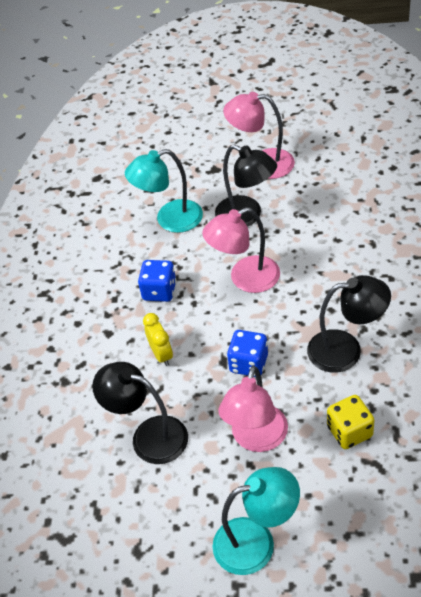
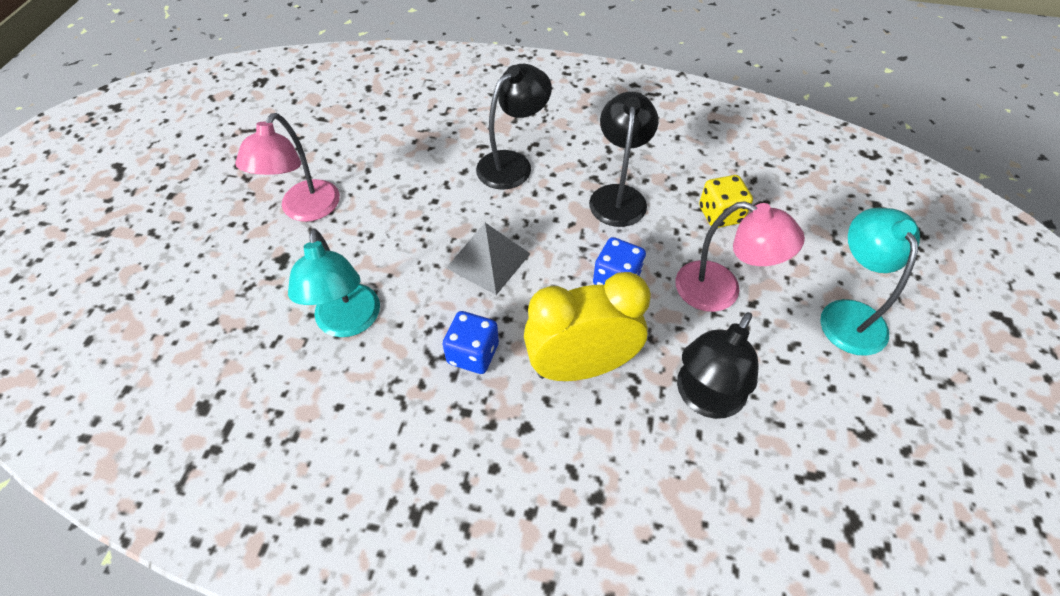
camera: 85 degrees left, 5 degrees up
(161, 354) = (581, 366): yellow clock -> yellow clock, size x2.05
(245, 279) = (488, 260): pink lamp -> grey pyramid
(247, 216) = (386, 241): black lamp -> black lamp (513, 164)

